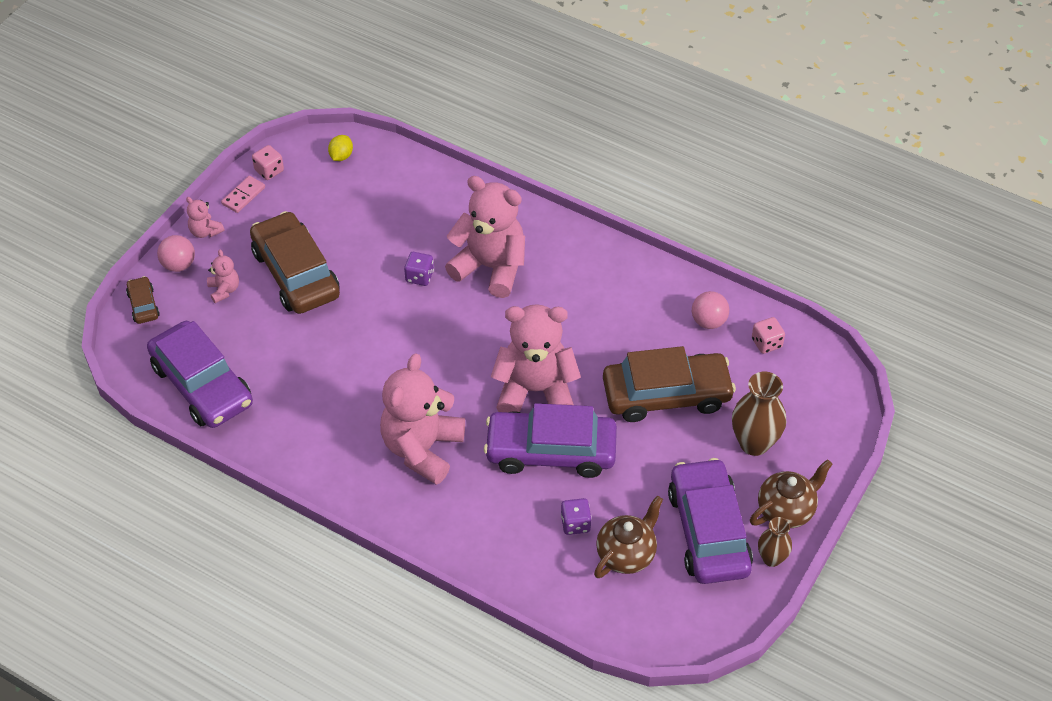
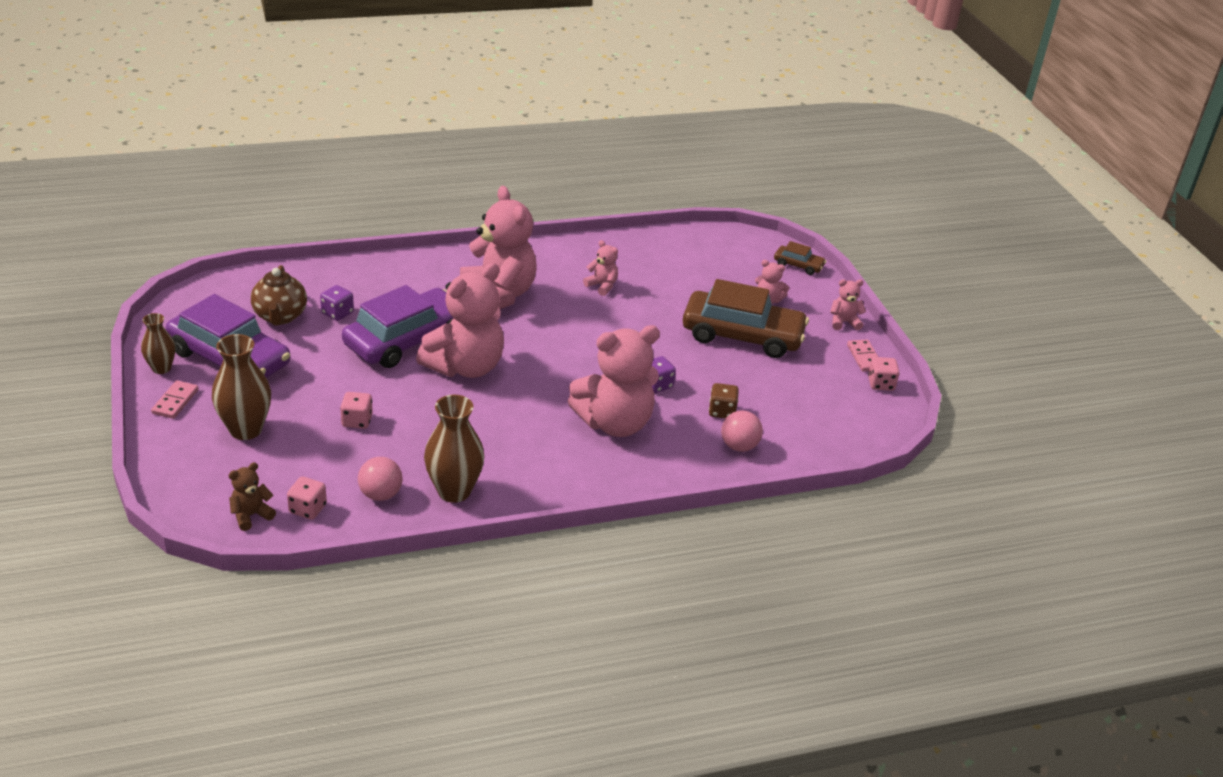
camera: 130 degrees right, 15 degrees down
(179, 265) = (821, 296): pink ball -> pink ball (739, 446)
(202, 385) = (689, 251): purple car -> none
(327, 398) = (602, 286): none -> pink teddy bear
(341, 156) = (854, 428): yellow lemon -> none
(407, 226) = (722, 411): none -> brown dice
(658, 291) = (454, 491): none -> brown vase
(666, 395) = (357, 421): brown car -> pink dice
(786, 510) = (175, 401): brown teapot -> pink domino
(808, 363) = (251, 515): none -> brown teddy bear

